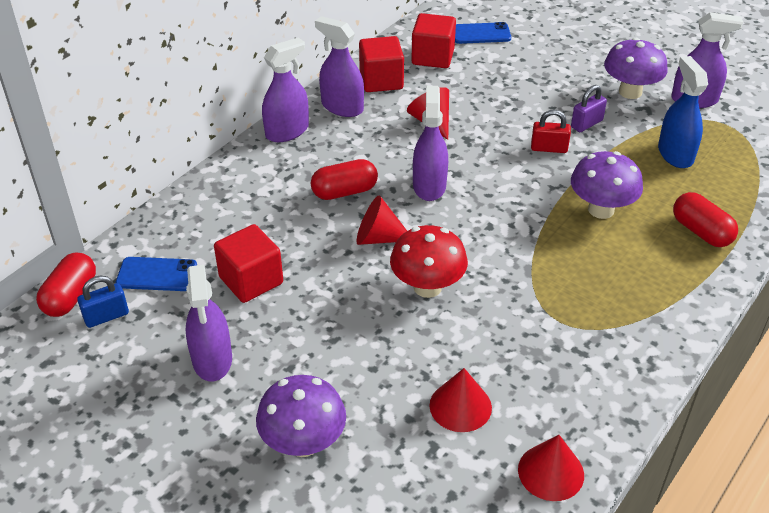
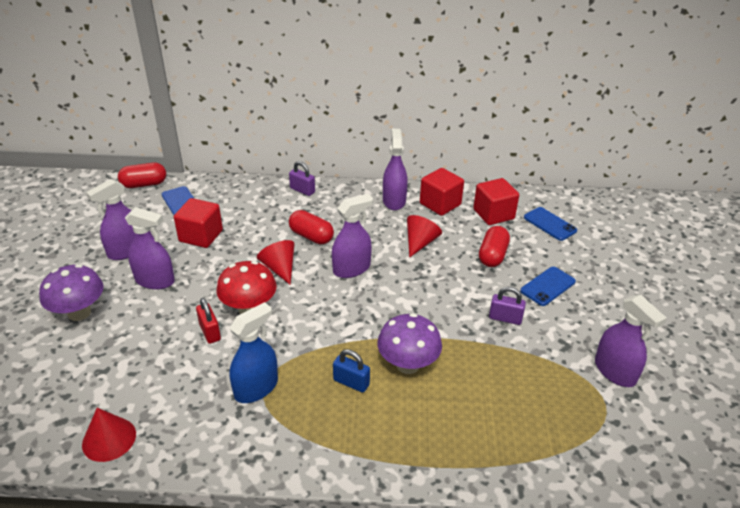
camera: 55 degrees right, 5 degrees down
(106, 316) = (137, 202): blue padlock -> blue padlock (351, 382)
(247, 163) = (302, 190): none -> purple padlock
(287, 131) = (347, 191): purple spray bottle -> purple spray bottle (155, 280)
(460, 406) = (147, 368): red cone -> none
(549, 148) = (452, 309): red padlock -> red padlock (210, 332)
(565, 79) = (547, 286): none -> blue phone
(630, 92) = (576, 328): purple mushroom -> none
(675, 154) = (524, 385): blue spray bottle -> blue spray bottle (256, 388)
(701, 232) = (437, 437): red capsule -> red capsule (492, 255)

